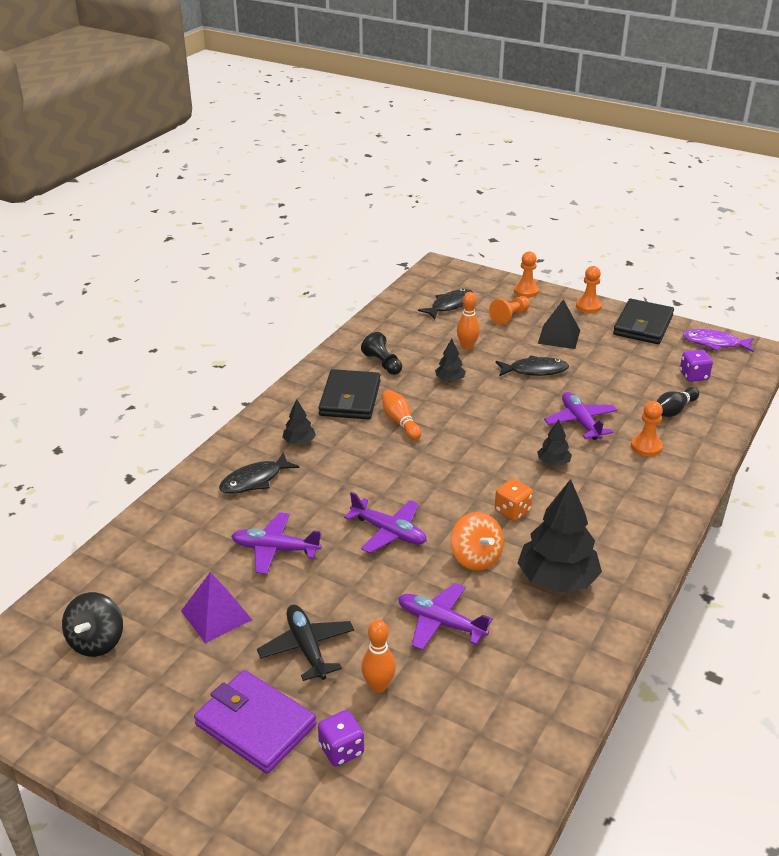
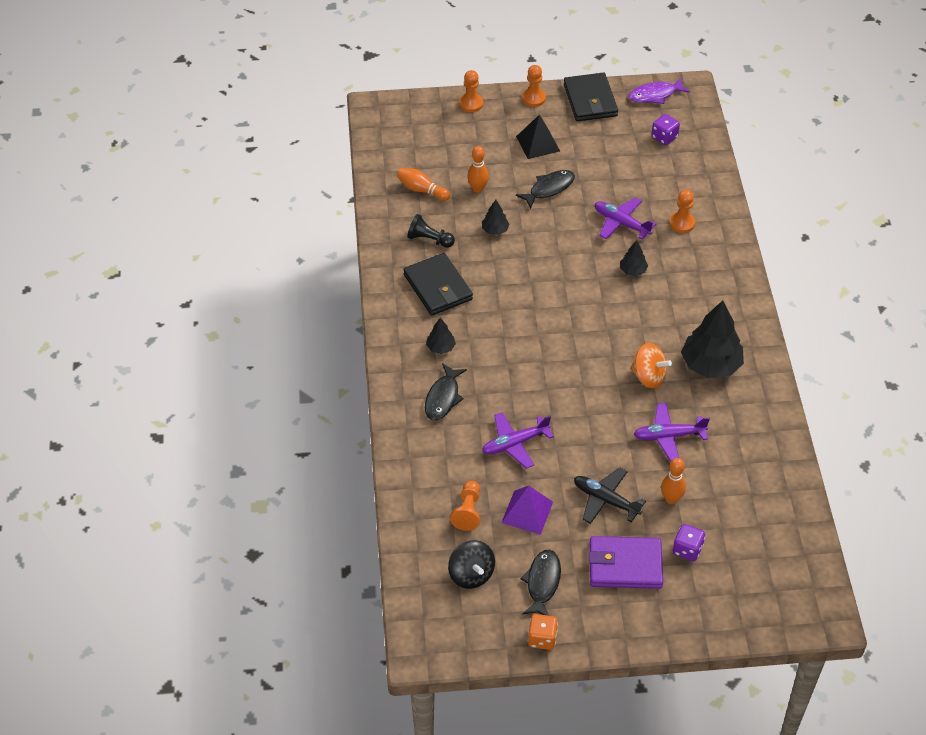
camera: 35 degrees left, 15 degrees up
(389, 532) = (576, 388): purple plane -> none
(400, 422) = (496, 290): orange bowling pin -> orange bowling pin (422, 190)
(450, 305) = (424, 150): black fish -> black fish (542, 583)
(510, 317) = (483, 140): orange pawn -> orange pawn (467, 511)
(512, 511) = (640, 326): orange dice -> orange dice (542, 638)
(673, 410) = (675, 179): black bowling pin -> none

